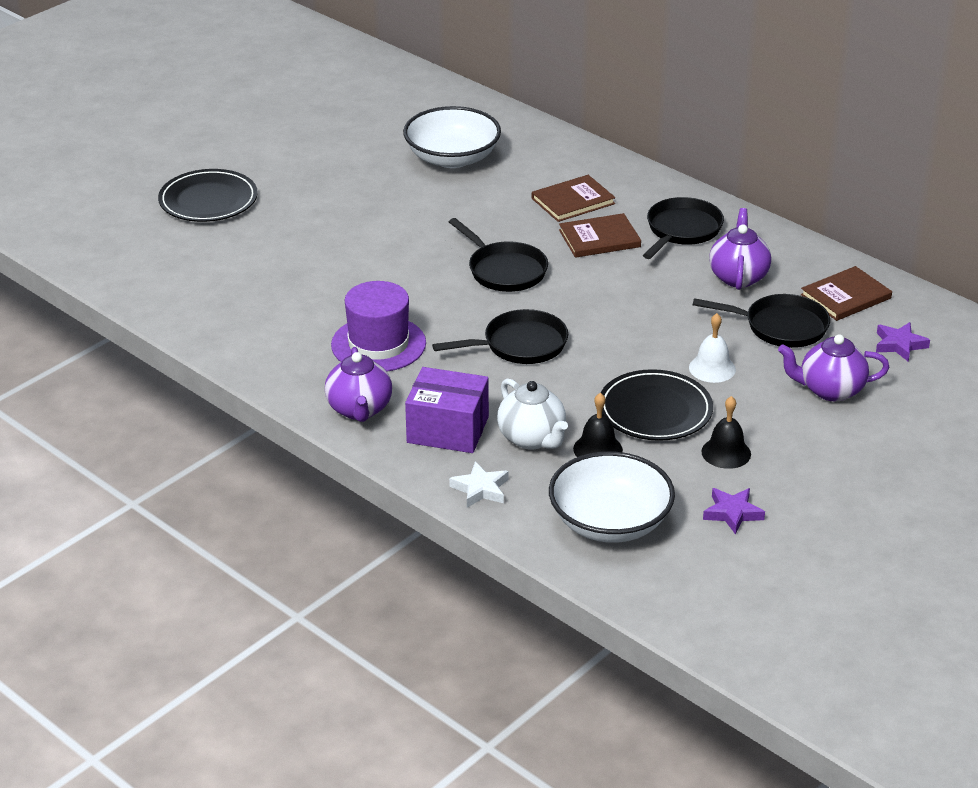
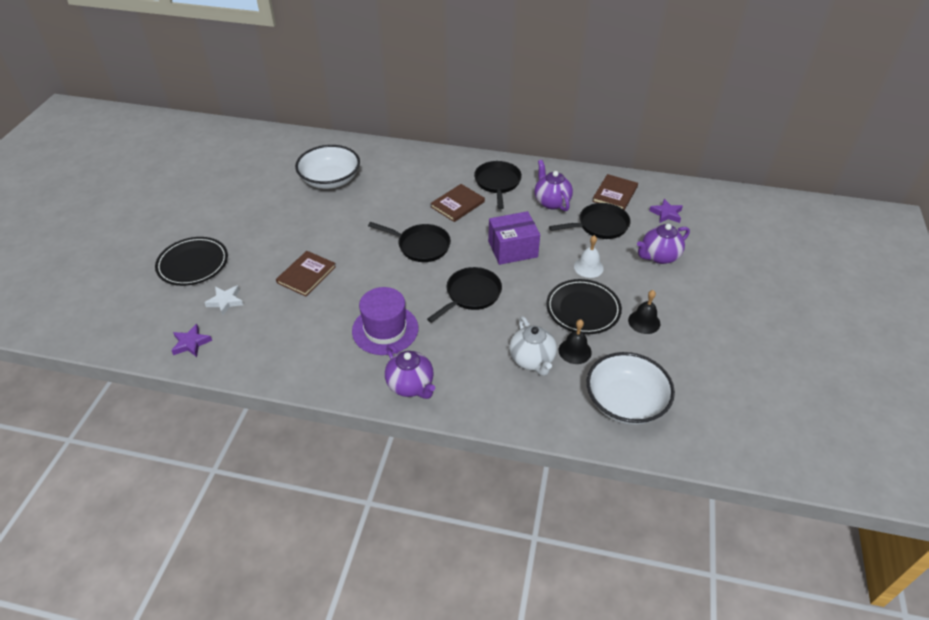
camera: 30 degrees left, 10 degrees up
(447, 430) = (477, 376): purple box -> purple box (512, 249)
(480, 489) = (532, 413): white star -> white star (225, 301)
(532, 439) = (532, 360): white teapot -> white teapot turned 45 degrees clockwise
(573, 201) = (423, 185): brown book -> brown book (306, 275)
(732, 513) = (683, 363): purple star -> purple star (191, 343)

